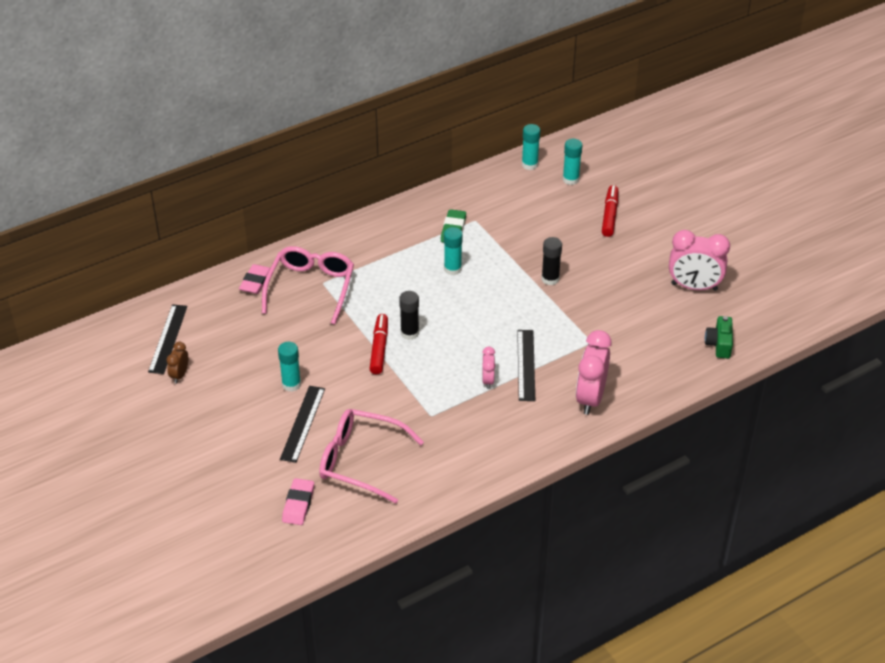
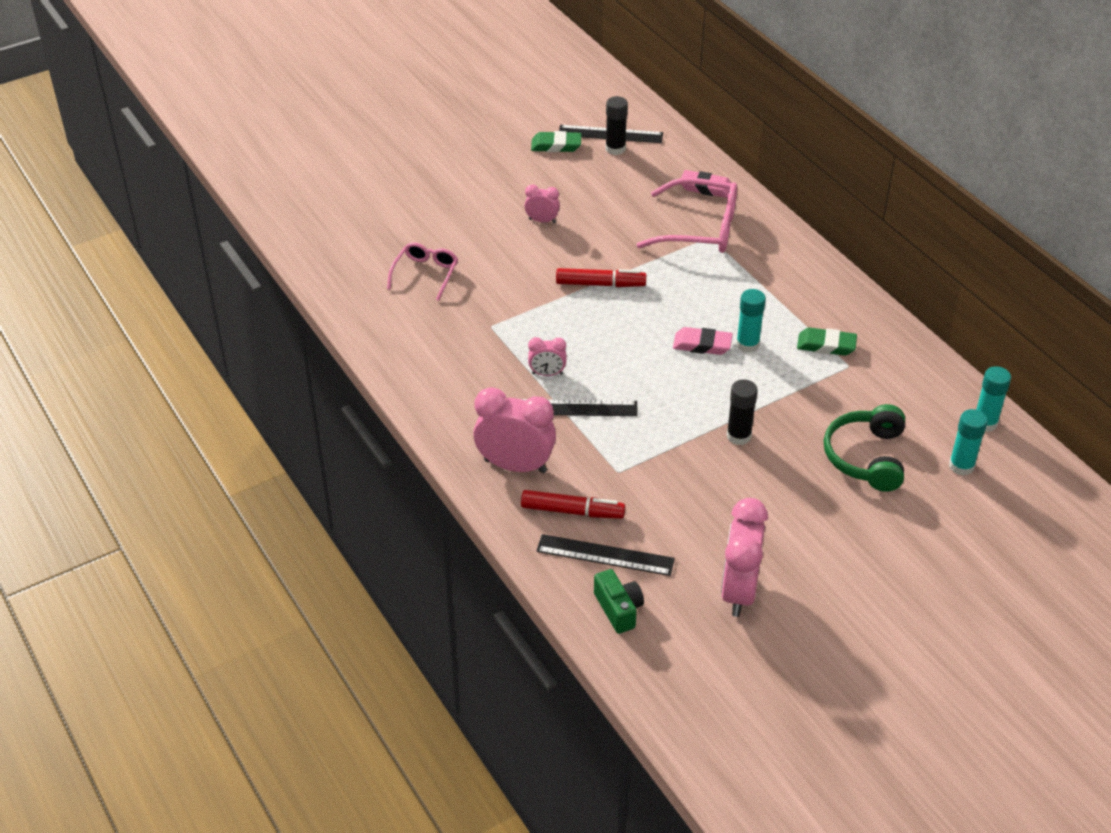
camera: 90 degrees right, 0 degrees up
(180, 375) = (556, 145): brown clock -> green eraser
(291, 384) = (542, 221): turquoise glue stick -> pink clock
(298, 504) = (369, 233): pink eraser -> pink eraser (702, 345)
(303, 423) = (483, 231): black ruler -> black ruler (605, 555)
(361, 461) = (425, 274): pink glasses -> pink glasses, size x0.60
(409, 333) = (627, 308): black glue stick -> black glue stick (615, 149)
(566, 220) = (866, 457): none -> green headphones
(609, 215) = (886, 505): red marker -> red marker (572, 511)
(719, 344) = (618, 609): green camera -> green camera turned 60 degrees clockwise

